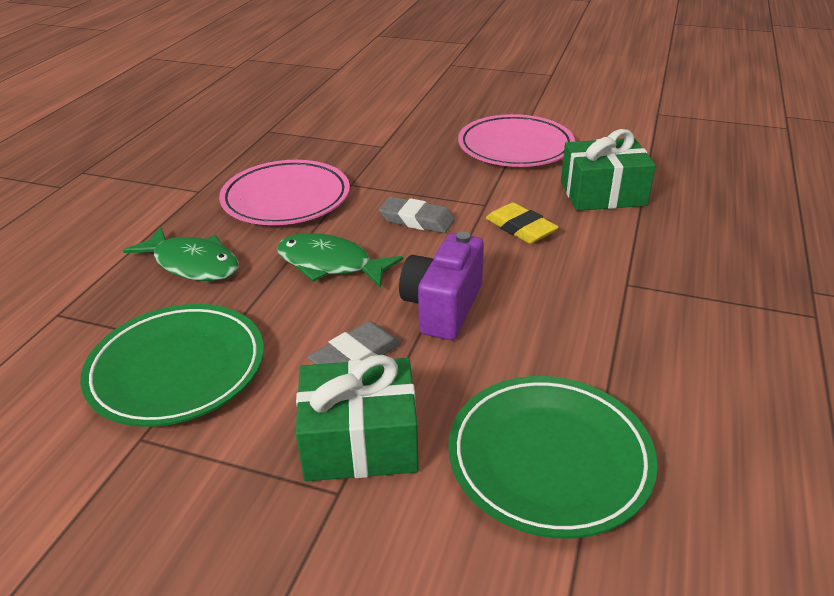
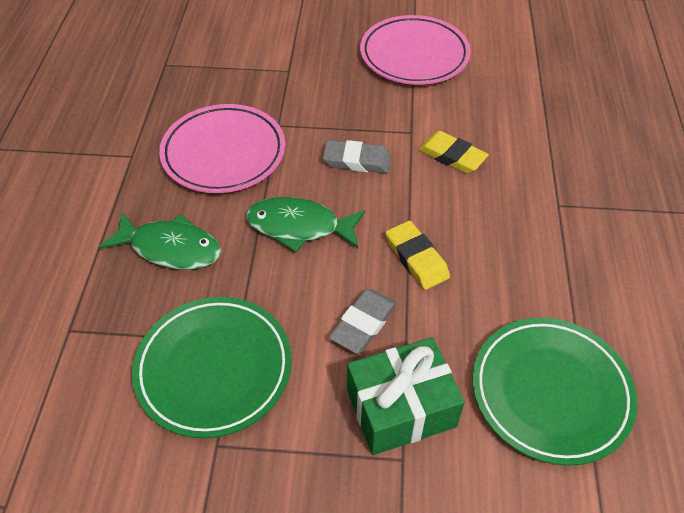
camera: 15 degrees left, 15 degrees up
(442, 308) = (416, 258): purple camera -> yellow eraser
(602, 193) = (509, 103): green gift -> none

